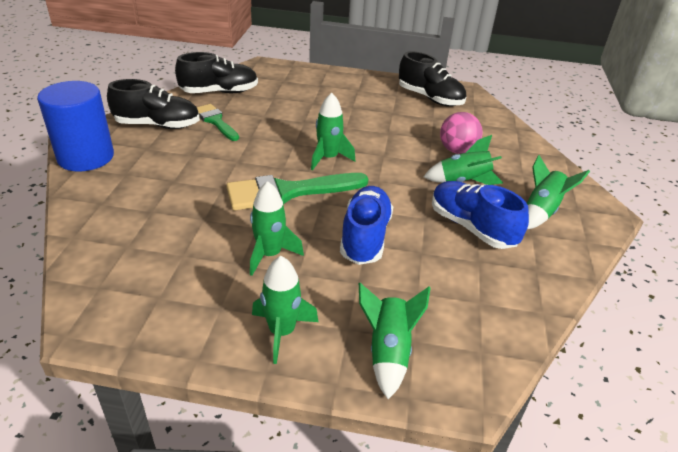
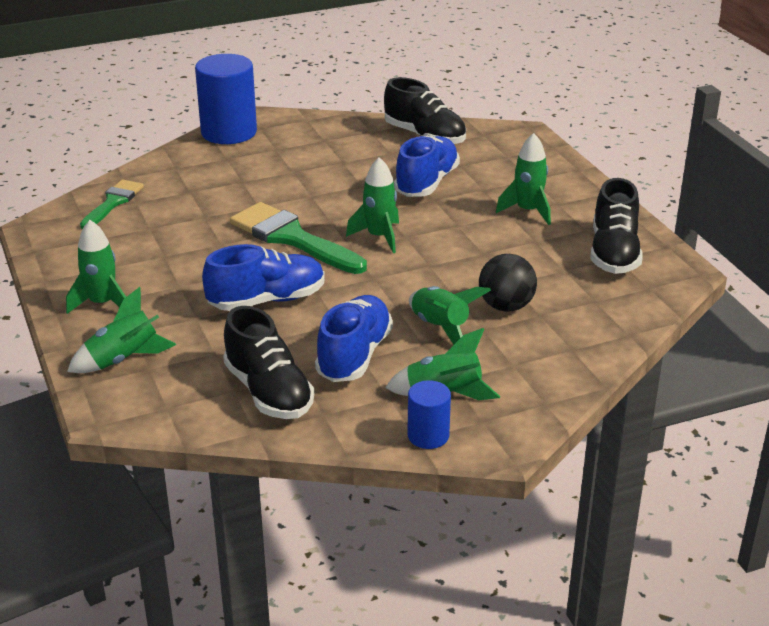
camera: 60 degrees right, 5 degrees down
(158, 125) = (319, 136): black shoe -> black shoe (268, 392)
(215, 121) = (366, 157): green brush -> green brush (113, 202)
(269, 255) = (190, 264): green rocket -> green rocket (527, 211)
(280, 115) = (426, 183): none -> blue shoe
(457, 150) = (506, 306): pink ball -> black ball
(585, 236) = (428, 436): none -> blue cylinder

